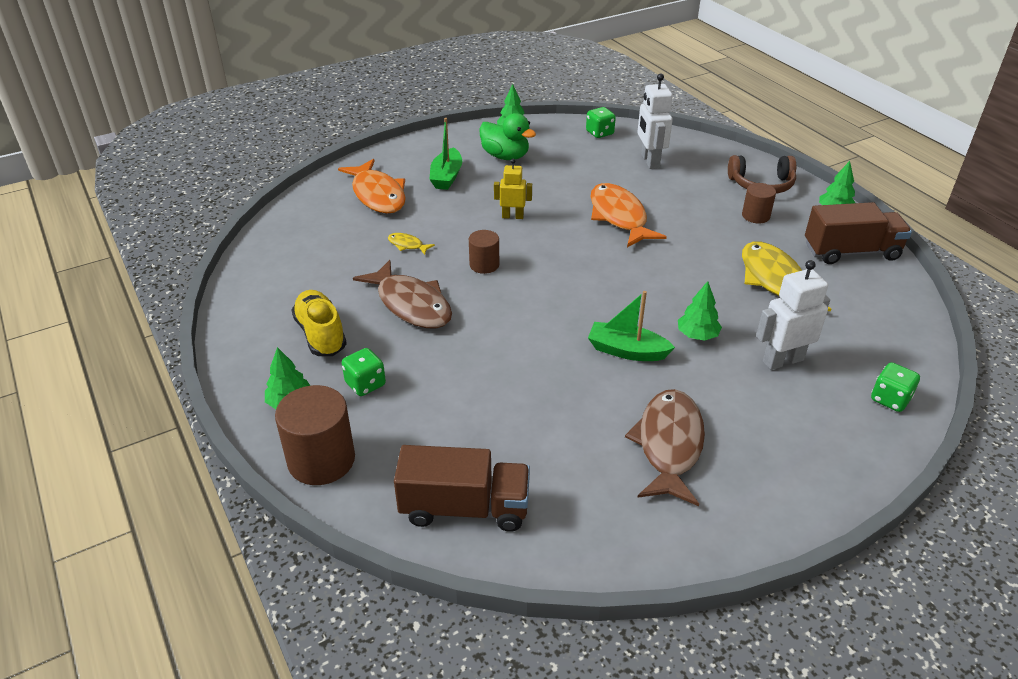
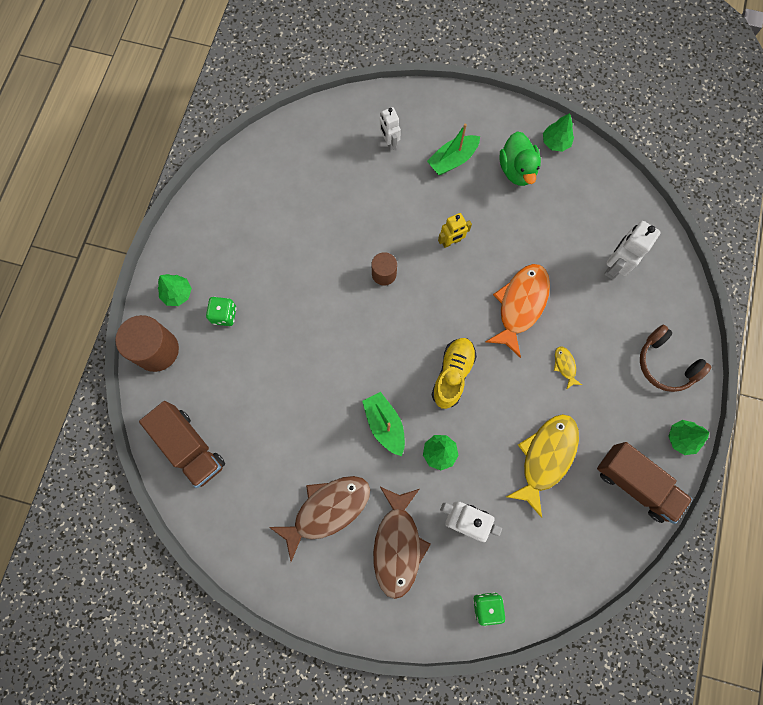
camera: 45 degrees right, 35 degrees up
(321, 334) = (237, 252): yellow shoe -> yellow shoe (452, 374)
(378, 195) = (389, 142): orange fish -> white robot
(407, 245) = (358, 212): yellow fish -> yellow fish (565, 366)
(411, 304) = (307, 271): brown fish -> brown fish (397, 545)
(512, 216) = (451, 242): yellow robot -> yellow robot turned 105 degrees clockwise
(599, 133) = (617, 200): green dice -> none
(755, 216) = (616, 390): brown cylinder -> none

